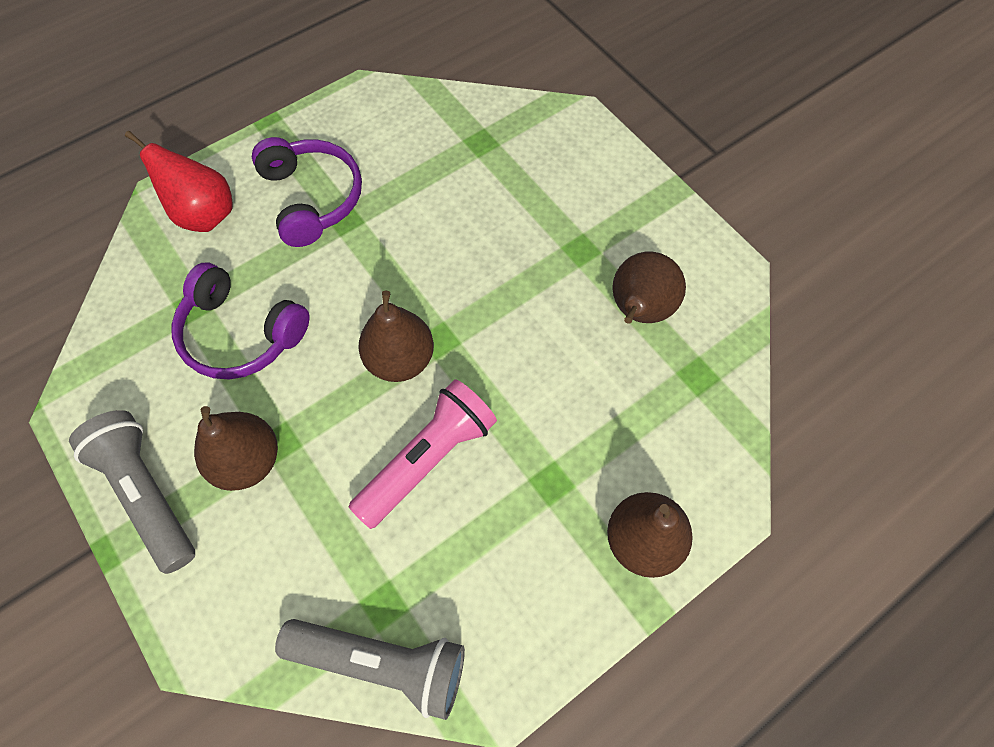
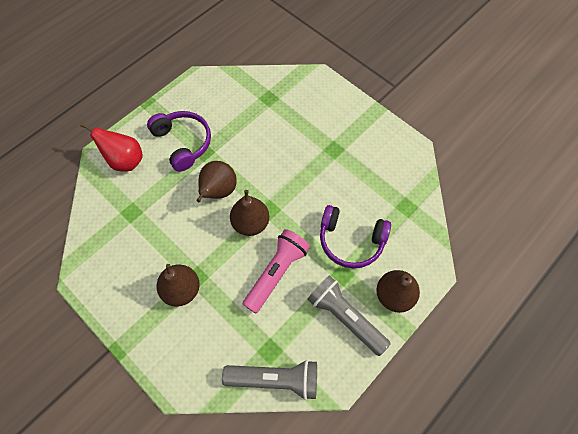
camera: 10 degrees left, 0 degrees up
(147, 494) = (132, 316): grey flashlight -> grey flashlight (345, 317)
(241, 333) = (162, 223): purple headphones -> purple headphones (351, 241)
(639, 311) = (370, 178): brown pear -> brown pear (218, 191)

